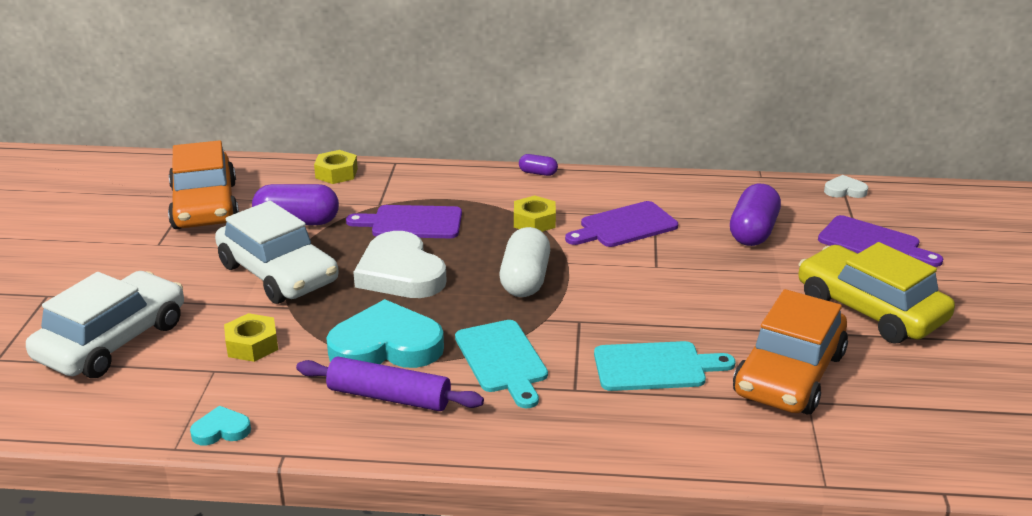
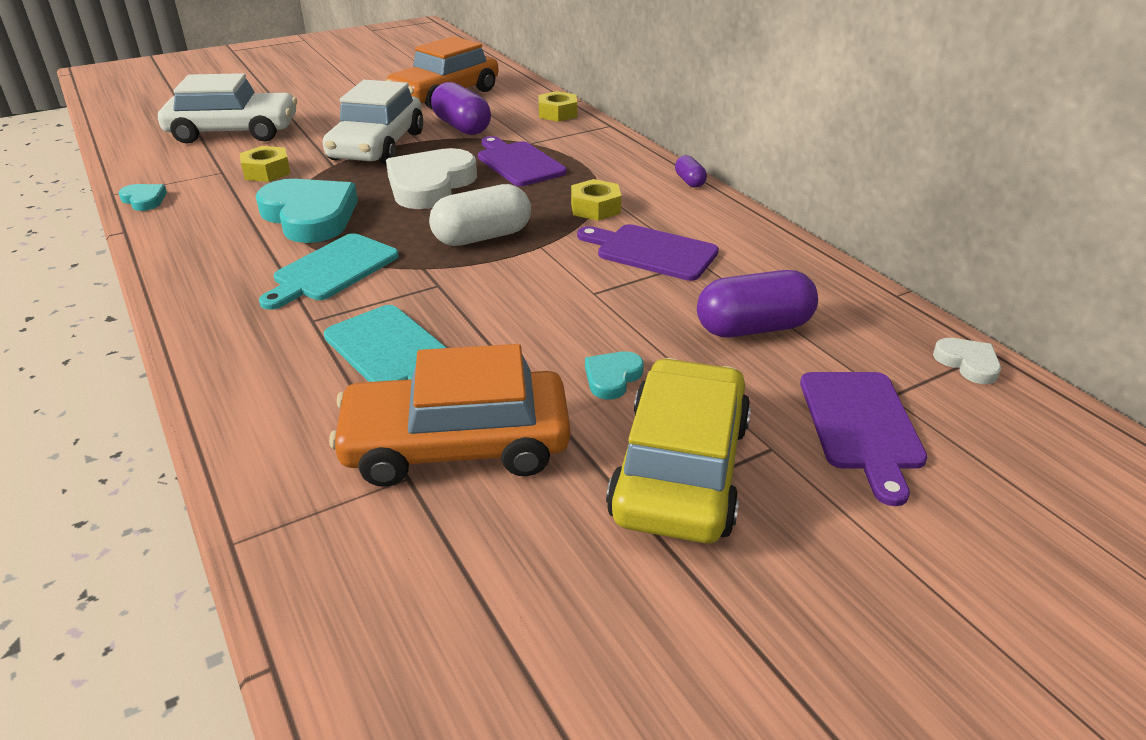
camera: 55 degrees right, 5 degrees up
(389, 397) = (233, 242): purple rolling pin -> none
(763, 297) = (612, 378): none -> turquoise heart

